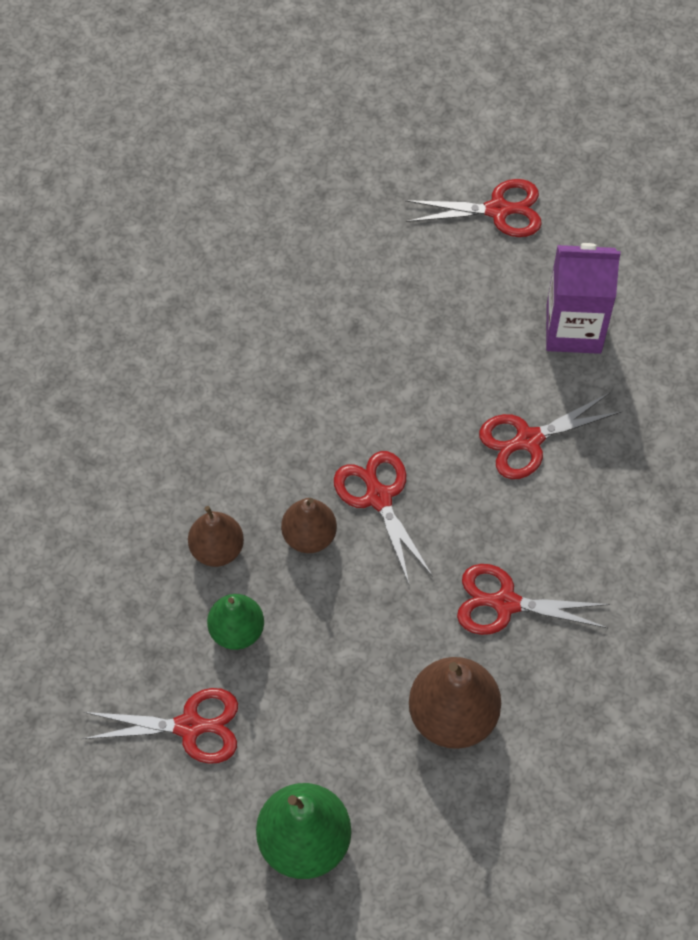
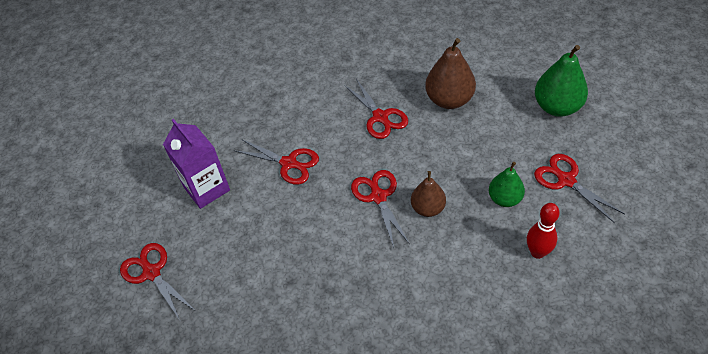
camera: 125 degrees left, 10 degrees down
(138, 596) = (537, 252): none -> red bowling pin
(217, 549) = (476, 240): brown pear -> none
(378, 497) = (378, 197): red scissors -> red scissors turned 135 degrees clockwise

